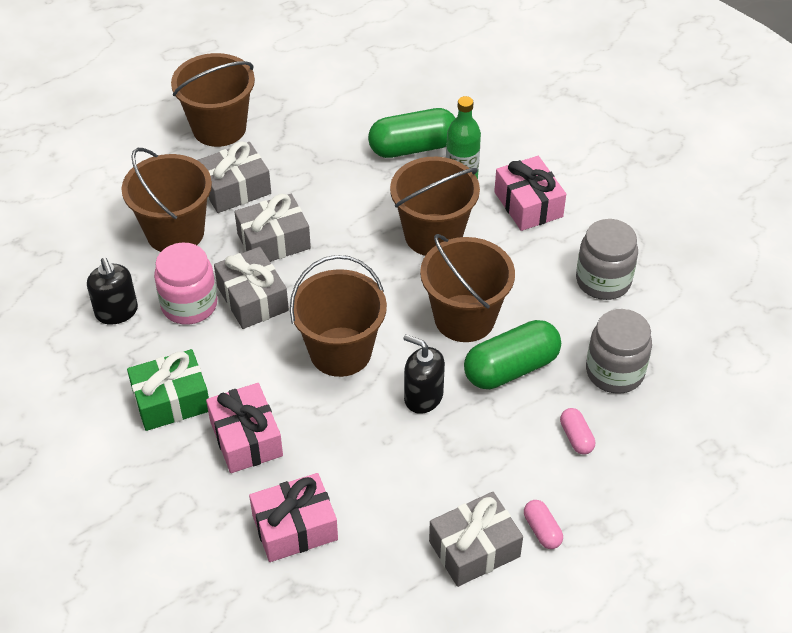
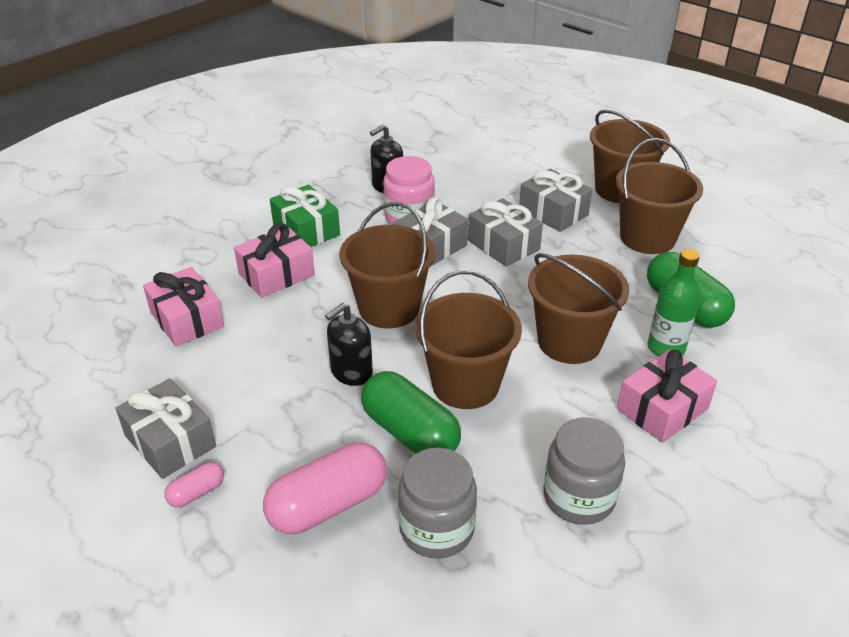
camera: 75 degrees right, 10 degrees down
(175, 232) = (484, 194): brown bucket -> brown bucket (647, 238)
(423, 397) = (351, 372): black soap dispenser -> black soap dispenser turned 150 degrees counterclockwise
(576, 437) = (328, 505): pink capsule -> pink capsule, size x2.07

